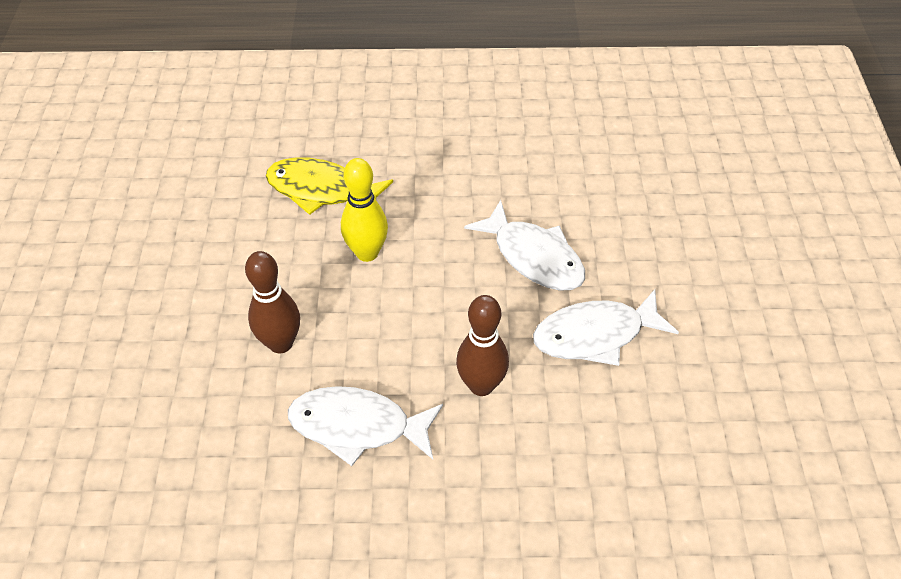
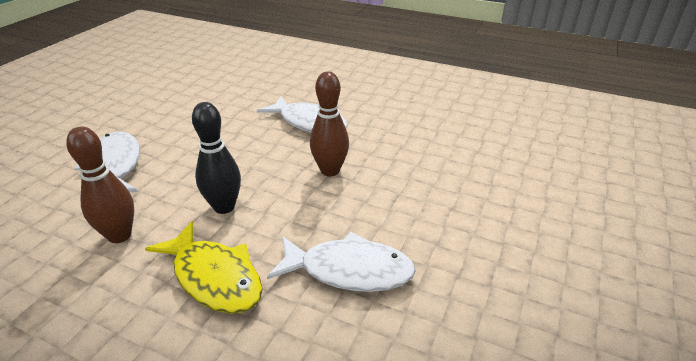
camera: 155 degrees left, 15 degrees down
(367, 253) = (224, 207): yellow bowling pin -> black bowling pin
(481, 385) = (226, 119): brown bowling pin -> brown bowling pin (119, 235)
(595, 335) = (140, 121): white fish -> white fish (349, 270)

